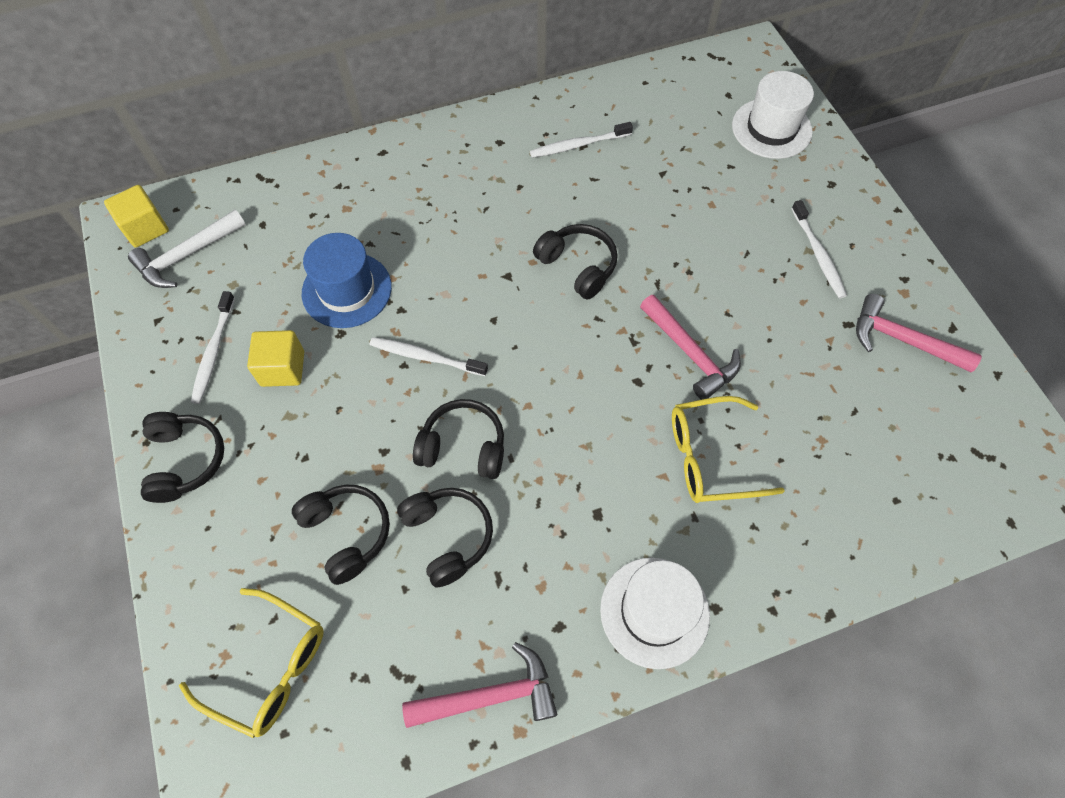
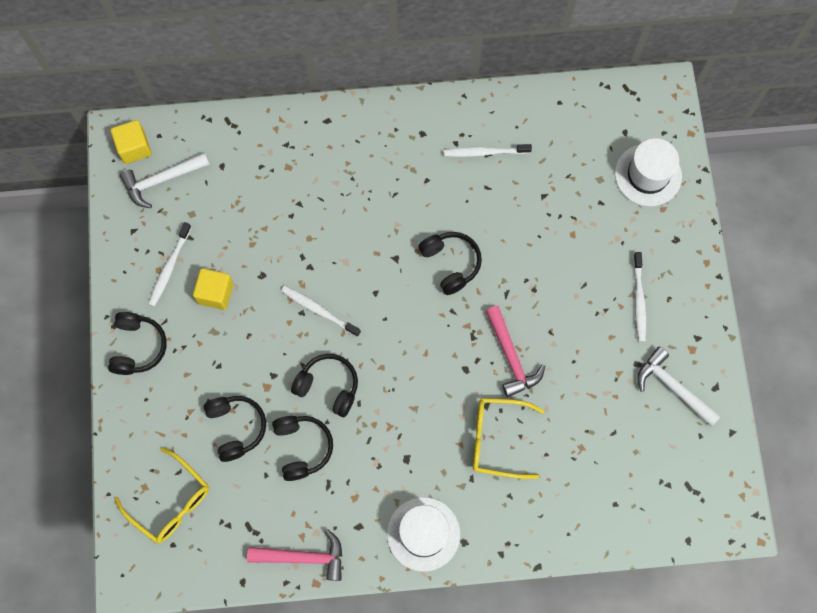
camera: 15 degrees right, 10 degrees up
(347, 290) = (274, 240): blue hat -> none
(902, 340) = (673, 387): pink hammer -> white hammer

